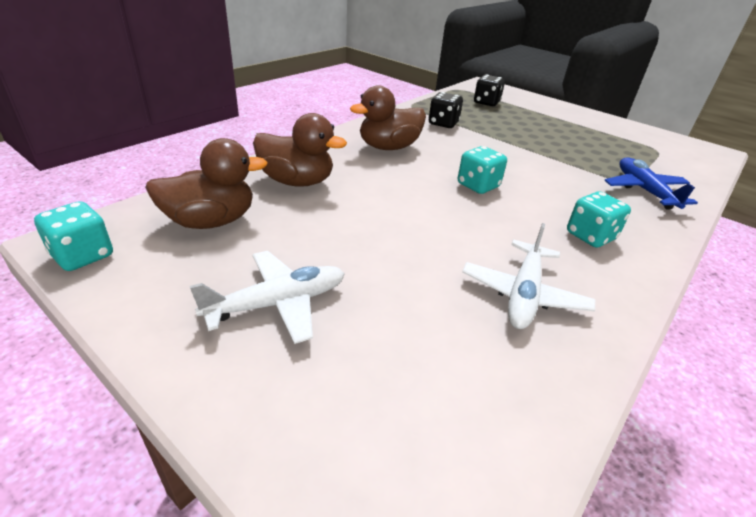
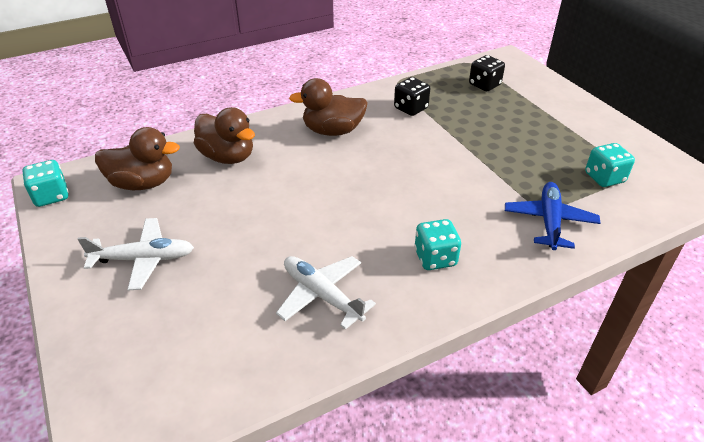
camera: 25 degrees right, 5 degrees up
(478, 186) = (379, 186): turquoise dice -> turquoise dice (604, 178)
(523, 294) = (322, 295): white plane -> white plane turned 90 degrees clockwise

